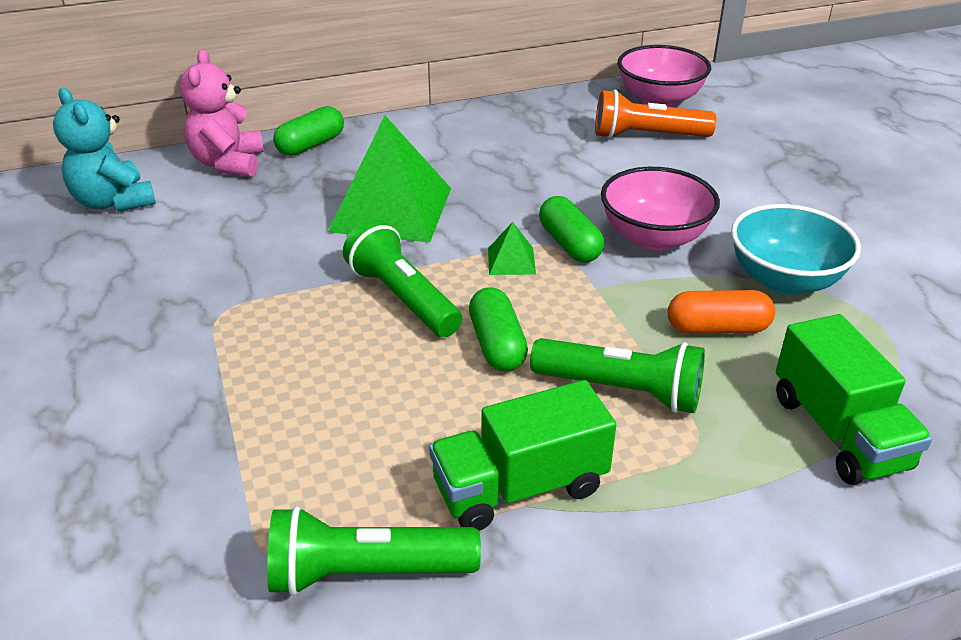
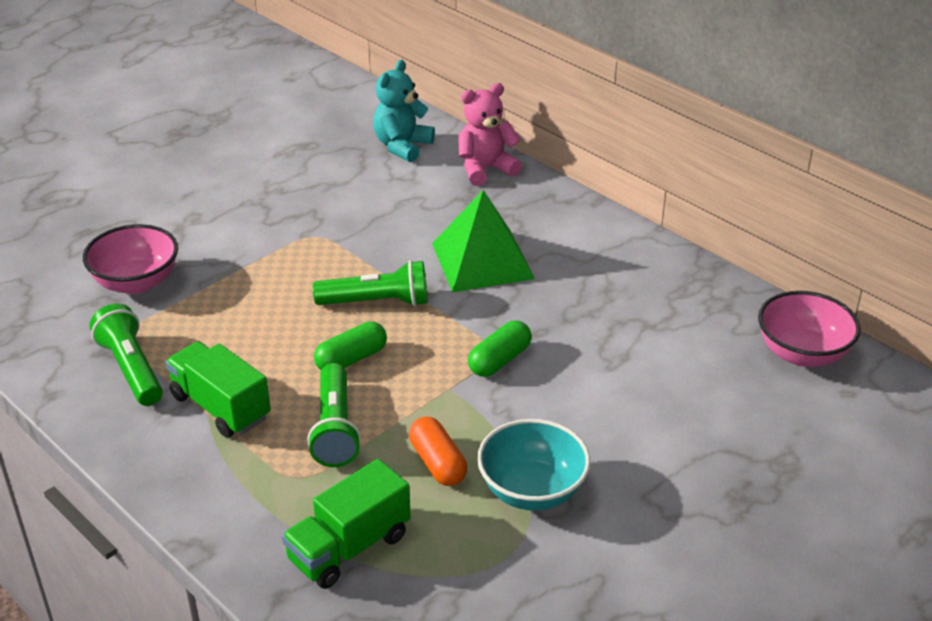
camera: 65 degrees right, 0 degrees up
(311, 145) = (542, 193): green capsule -> none
(403, 298) = (376, 302): green flashlight -> green flashlight turned 60 degrees clockwise
(511, 261) = (456, 337): green pyramid -> none
(647, 136) = (717, 362): orange flashlight -> none
(654, 237) = (543, 403): pink bowl -> pink bowl (136, 282)

